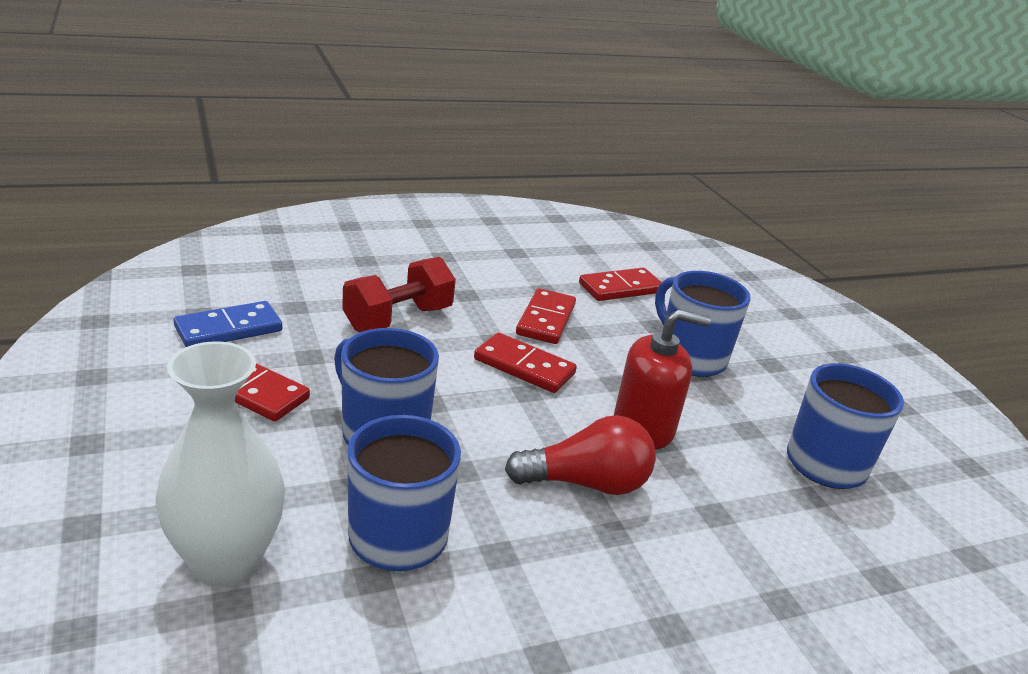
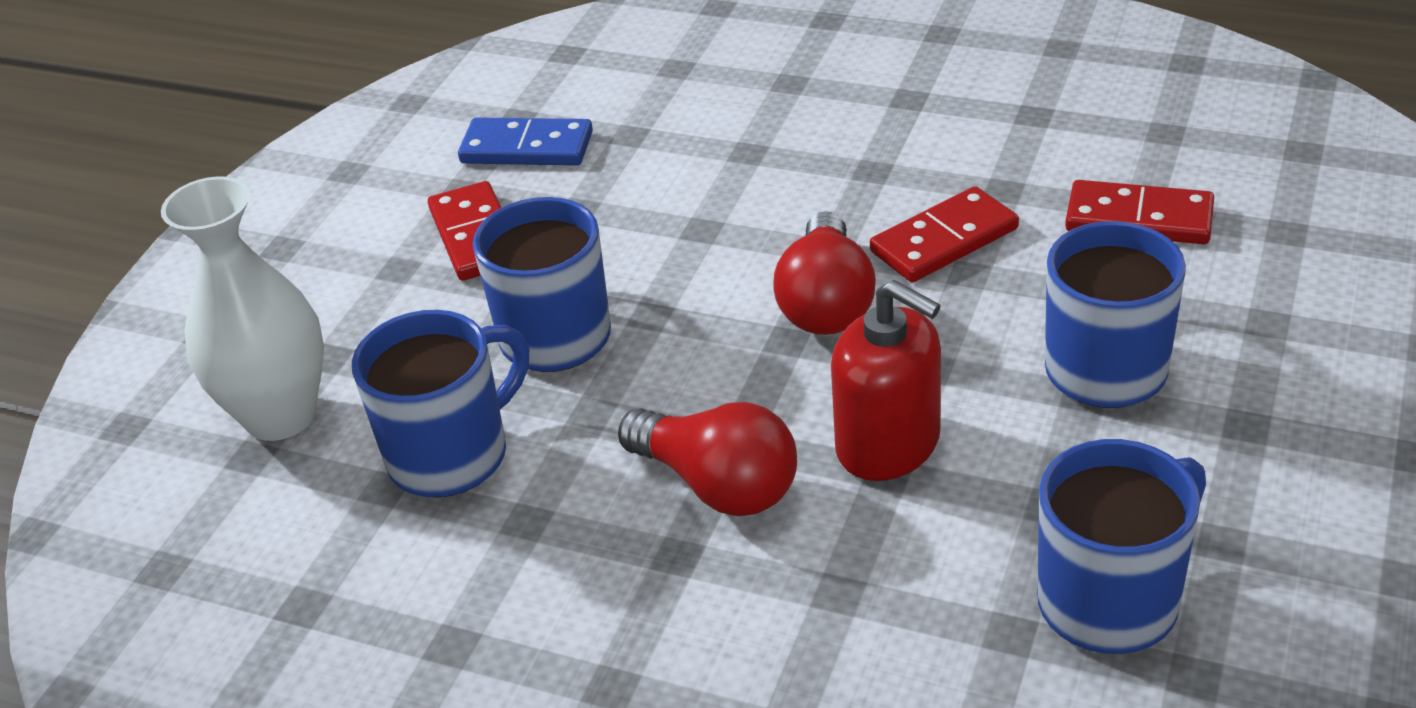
camera: 50 degrees right, 10 degrees up
(398, 319) = (735, 185): red dumbbell -> none
(524, 366) = (826, 302): red domino -> red light bulb

